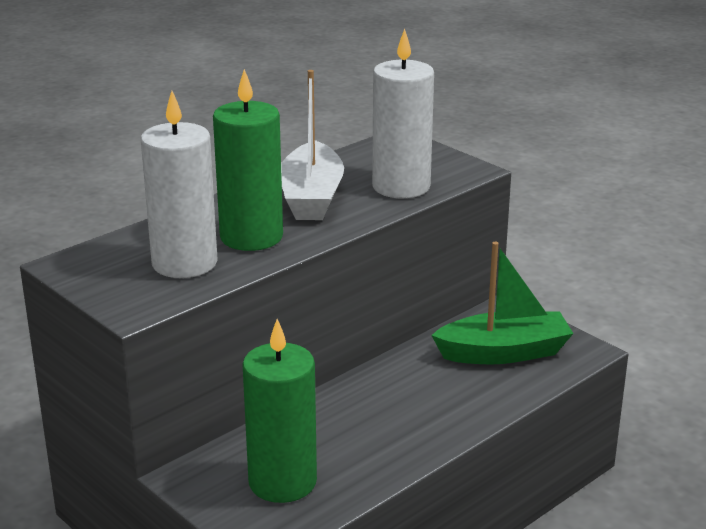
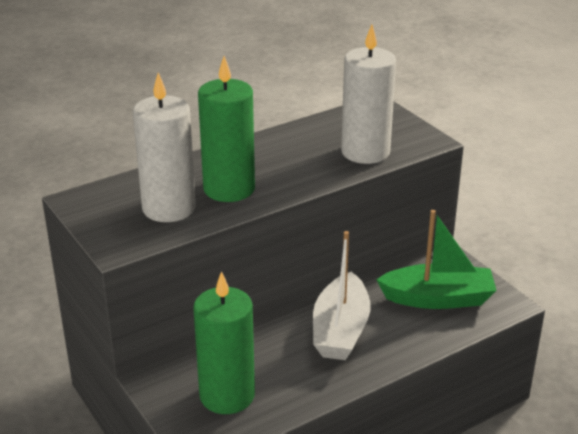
camera: 10 degrees right, 5 degrees up
(311, 197) = (288, 156): white boat -> white boat (340, 330)

